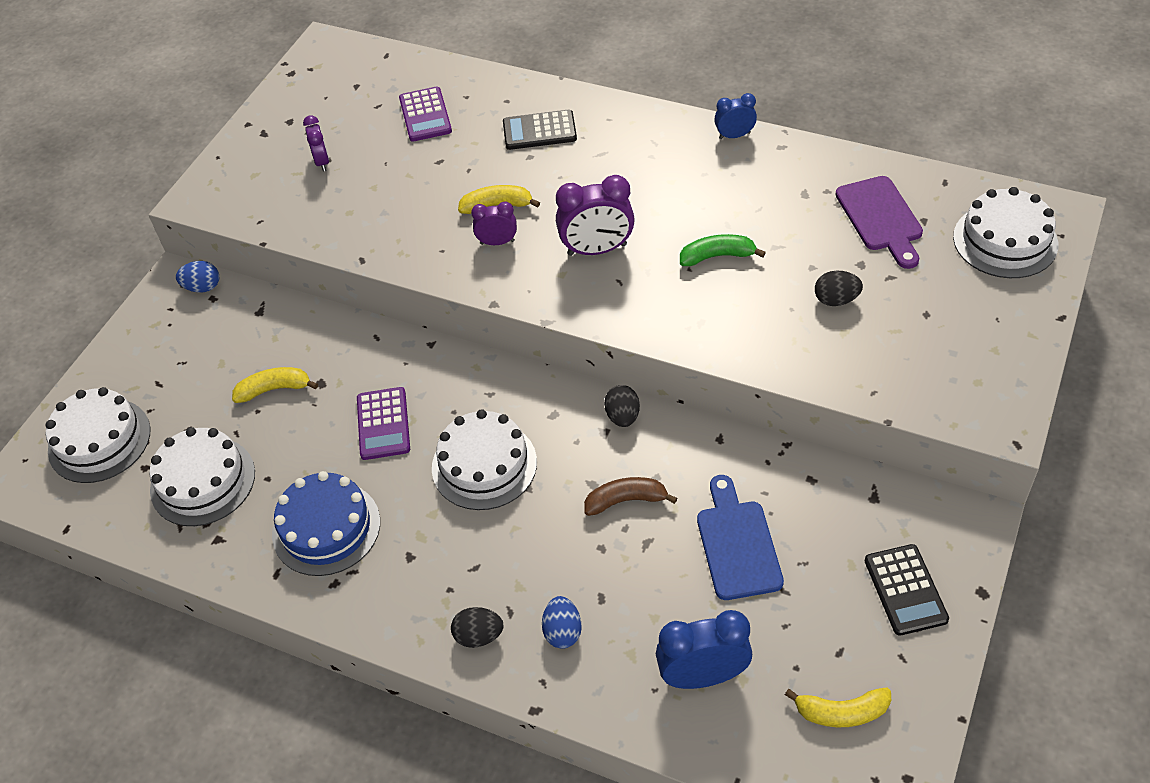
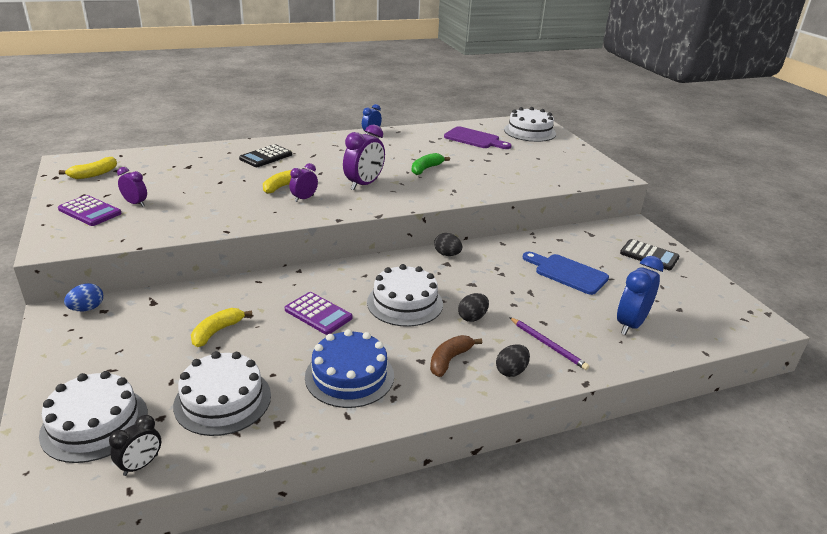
camera: 50 degrees left, 20 degrees down
(92, 509) = (141, 465): none -> black clock
(425, 115) = (183, 169): purple calculator -> purple calculator (90, 211)
(562, 631) = (547, 345): blue egg -> purple pencil
(626, 500) = (496, 282): brown banana -> brown banana (449, 360)
(836, 300) = (498, 165): black egg -> black egg (472, 317)
(841, 712) = (696, 304): yellow banana -> yellow banana (94, 174)

